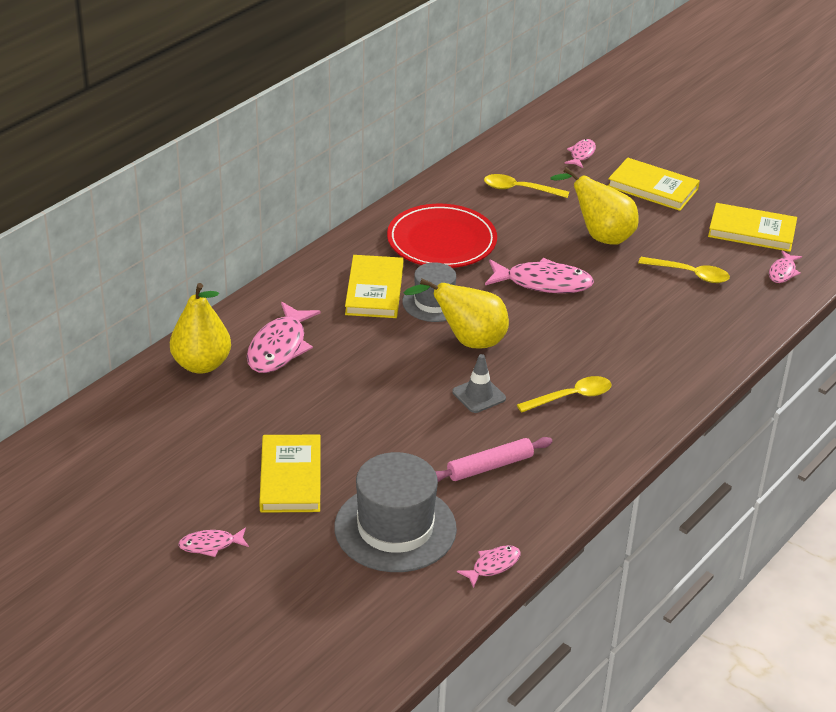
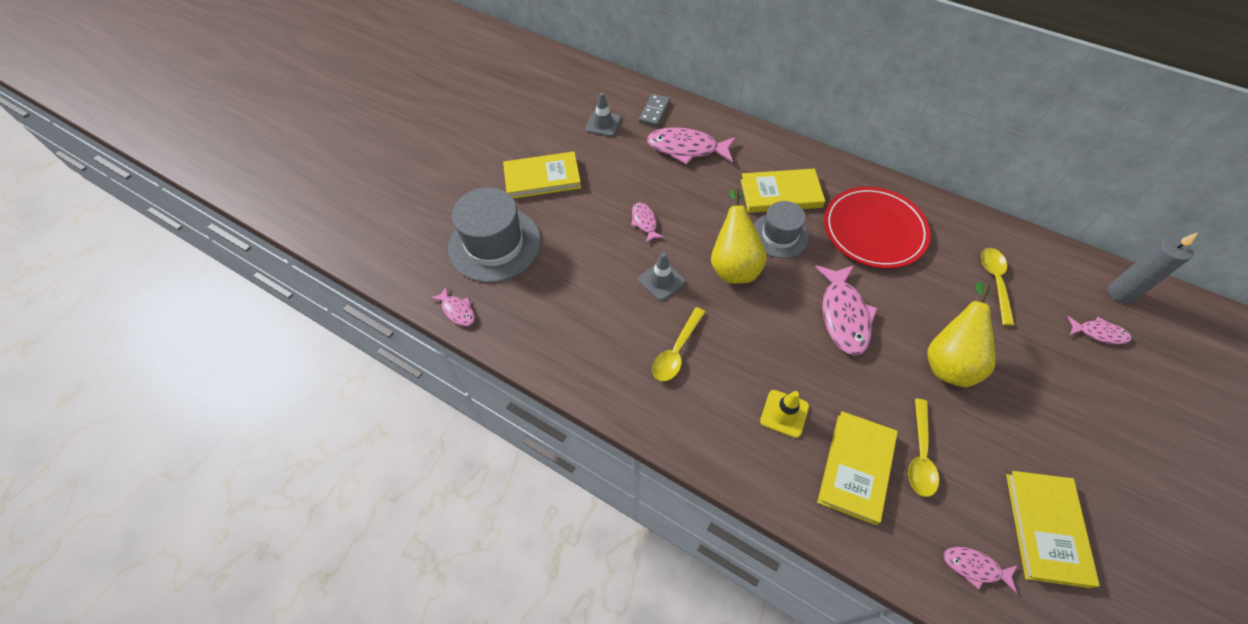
camera: 85 degrees right, 20 degrees up
(201, 364) = (654, 112): yellow pear -> grey domino
(207, 412) = (603, 124): none -> grey traffic cone
(210, 545) = (471, 149): pink fish -> pink fish (644, 222)
(490, 466) = (572, 297): pink rolling pin -> none
(543, 132) = (1120, 293): none -> grey candle
(571, 397) = (676, 351): yellow spoon -> yellow spoon turned 60 degrees clockwise
(646, 340) = (784, 413): none -> yellow traffic cone
(652, 188) = (1075, 410): yellow book -> yellow book (856, 468)

